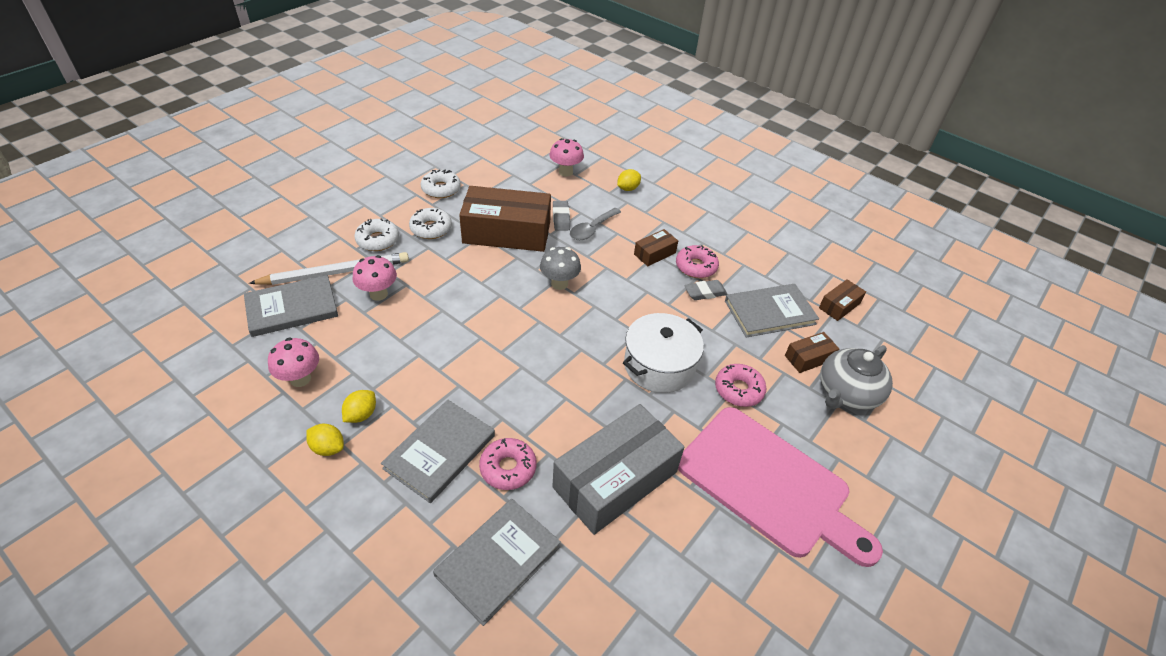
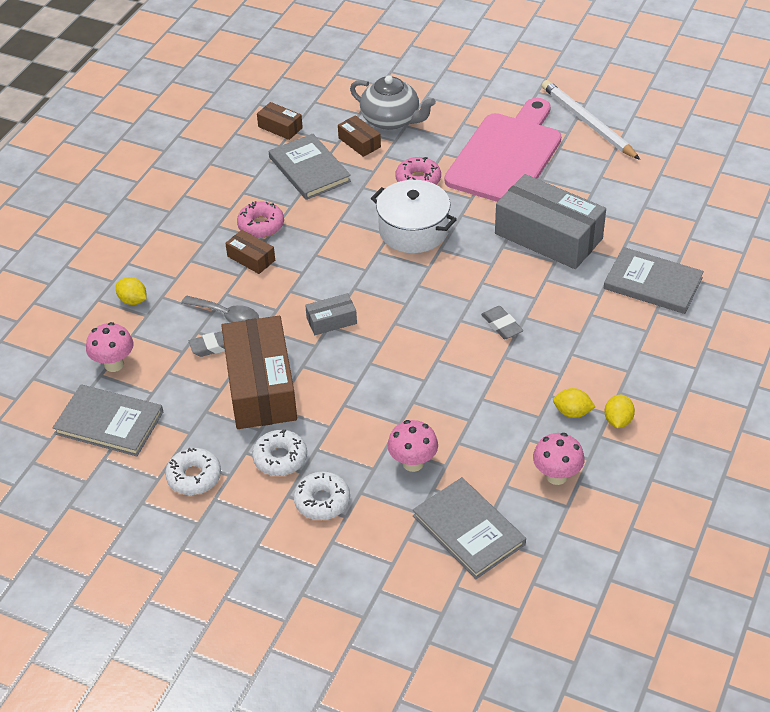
camera: 100 degrees left, 0 degrees up
(335, 272) = (395, 517): white pencil -> white pencil (587, 123)
(440, 452) = (580, 345): grey book -> grey book (109, 423)
(508, 468) = (572, 299): pink donut -> none
(559, 284) = (331, 321): grey mushroom -> grey box
(705, 293) = (299, 214): grey eraser -> grey eraser (501, 325)

